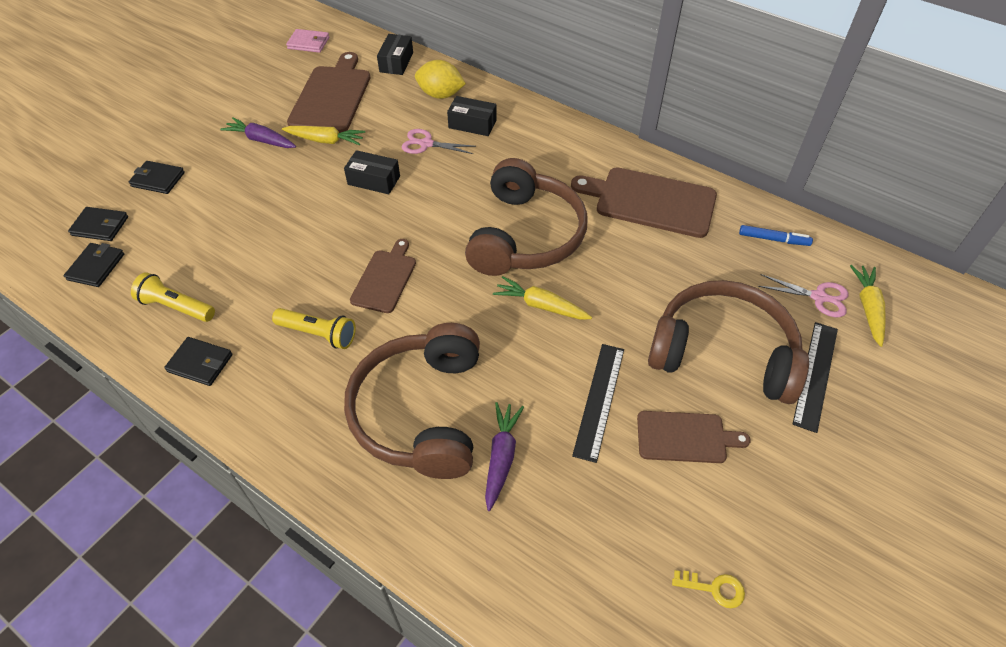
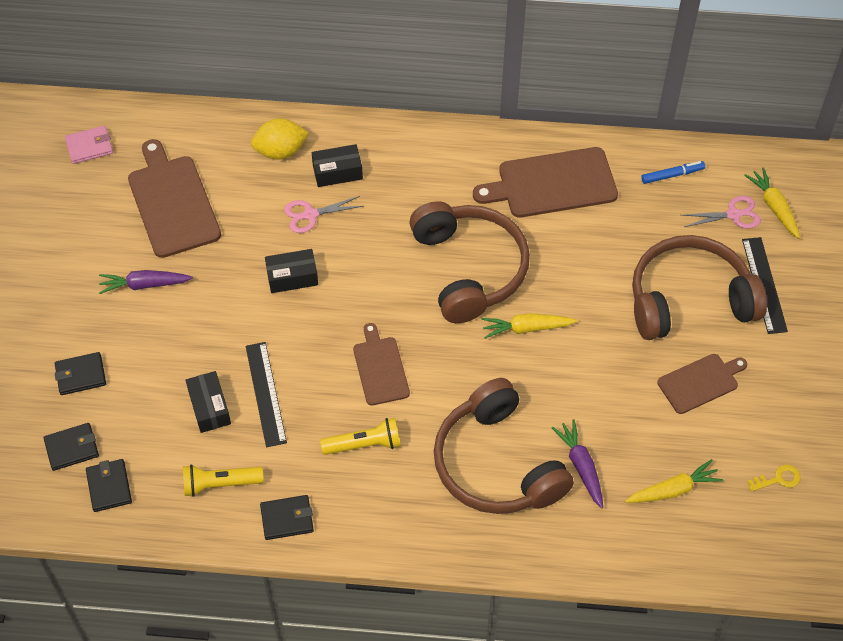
camera: 30 degrees left, 5 degrees up
(325, 140) = (209, 256): yellow carrot -> yellow carrot (673, 489)
(396, 62) = (204, 131): black box -> black box (209, 407)
(599, 400) = (623, 385): black ruler -> black ruler (266, 393)

